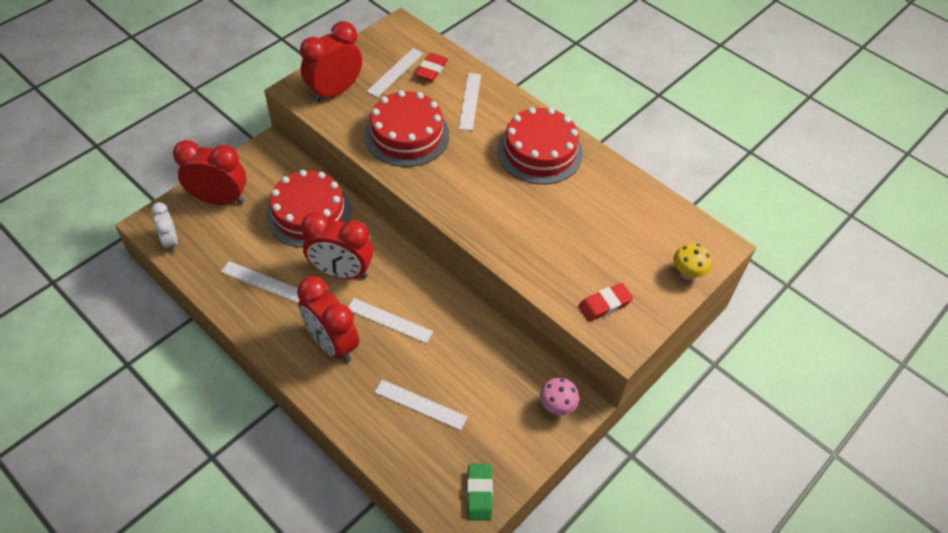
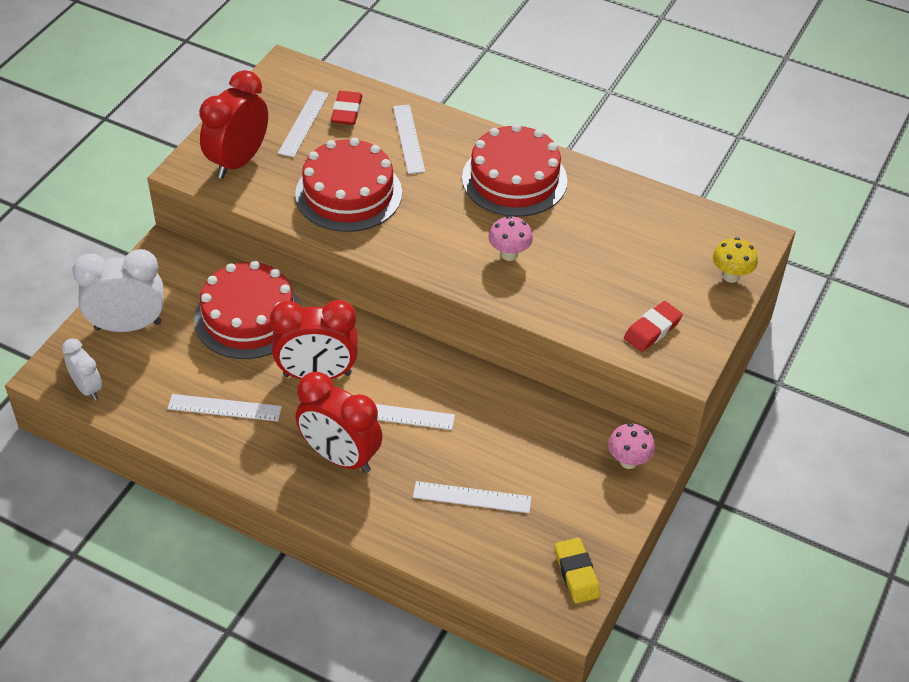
camera: 15 degrees left, 5 degrees down
(219, 199) = (128, 325): red clock -> white clock
(479, 493) = (576, 573): green eraser -> yellow eraser
(512, 213) = (509, 254): none -> pink mushroom

